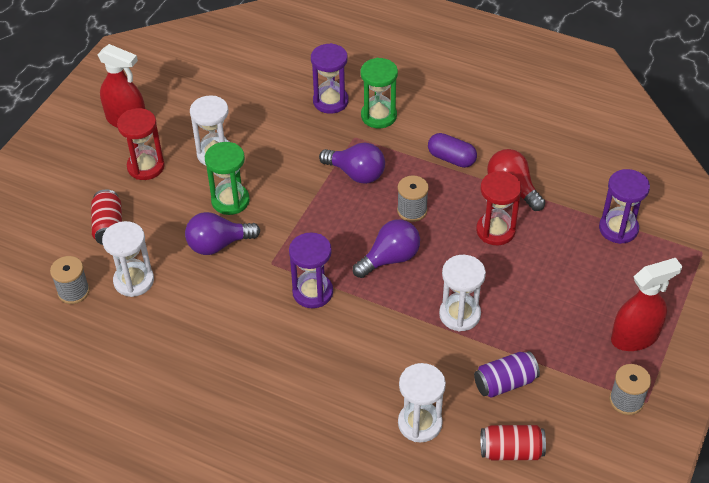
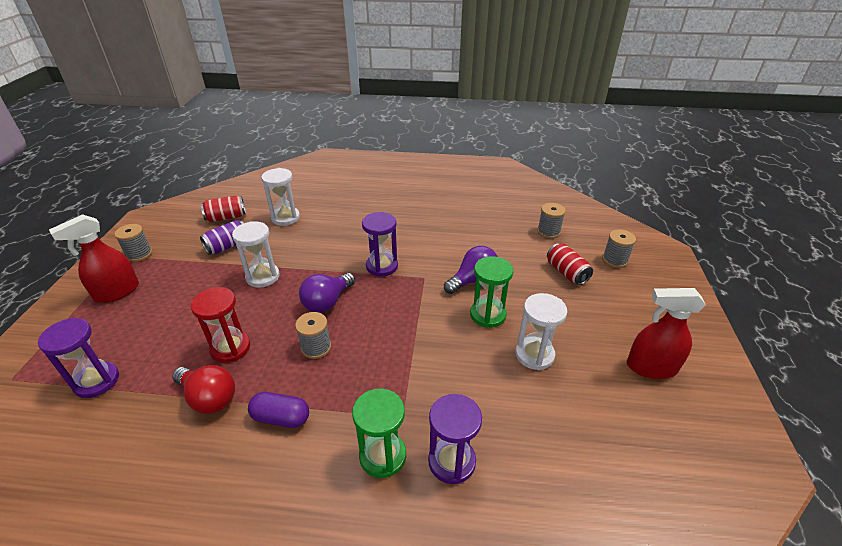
camera: 160 degrees right, 10 degrees down
(39, 228) = (614, 260): none -> grey spool
(134, 281) = (515, 245): white hourglass -> none
(146, 167) = (585, 325): red hourglass -> none
(356, 173) = (383, 371): purple light bulb -> none

